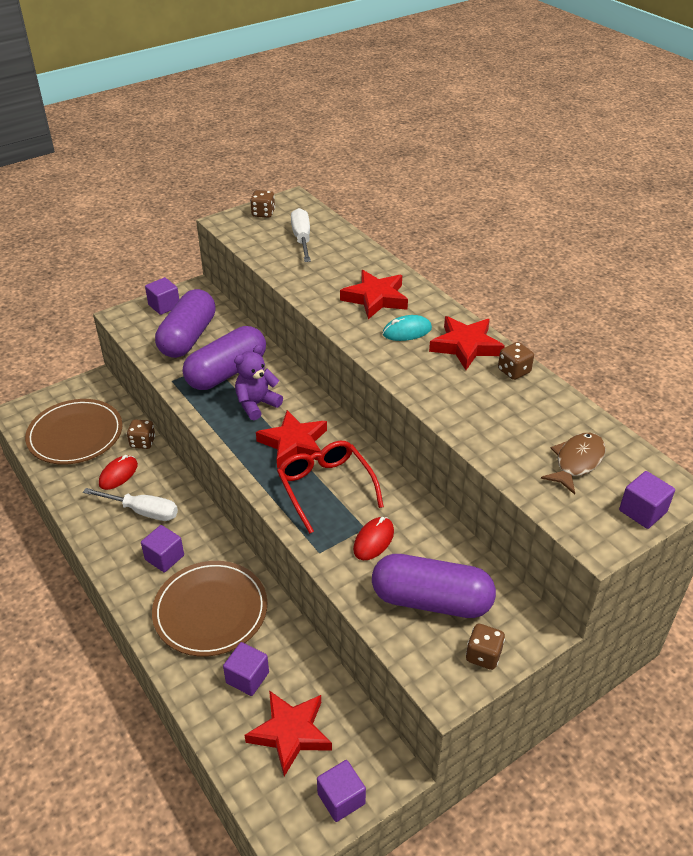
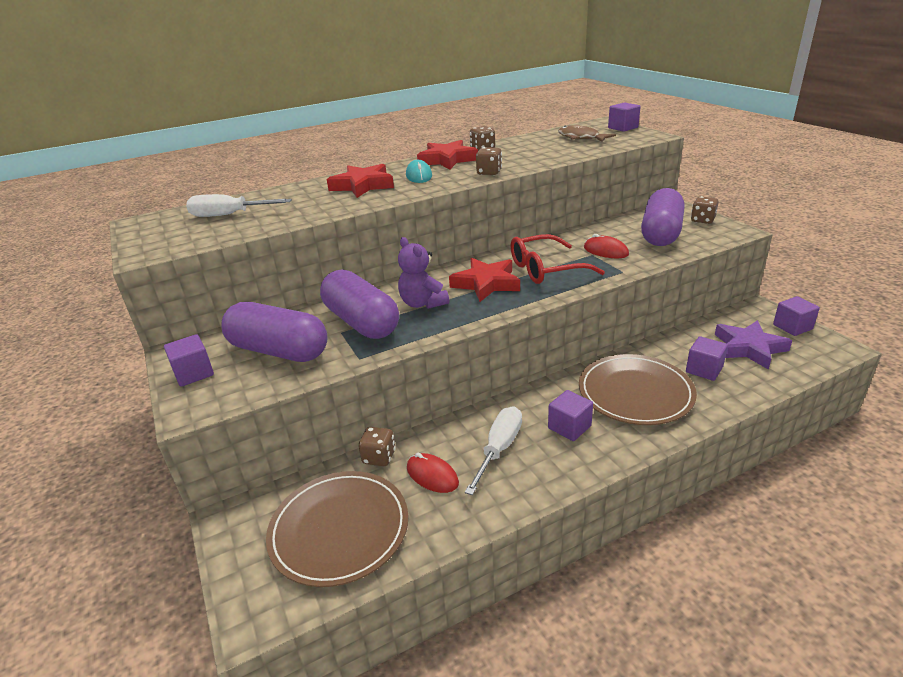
camera: 80 degrees left, 10 degrees down
(263, 213) = (151, 235): brown dice -> brown dice (489, 172)
(290, 733) = (749, 348): red star -> purple star

